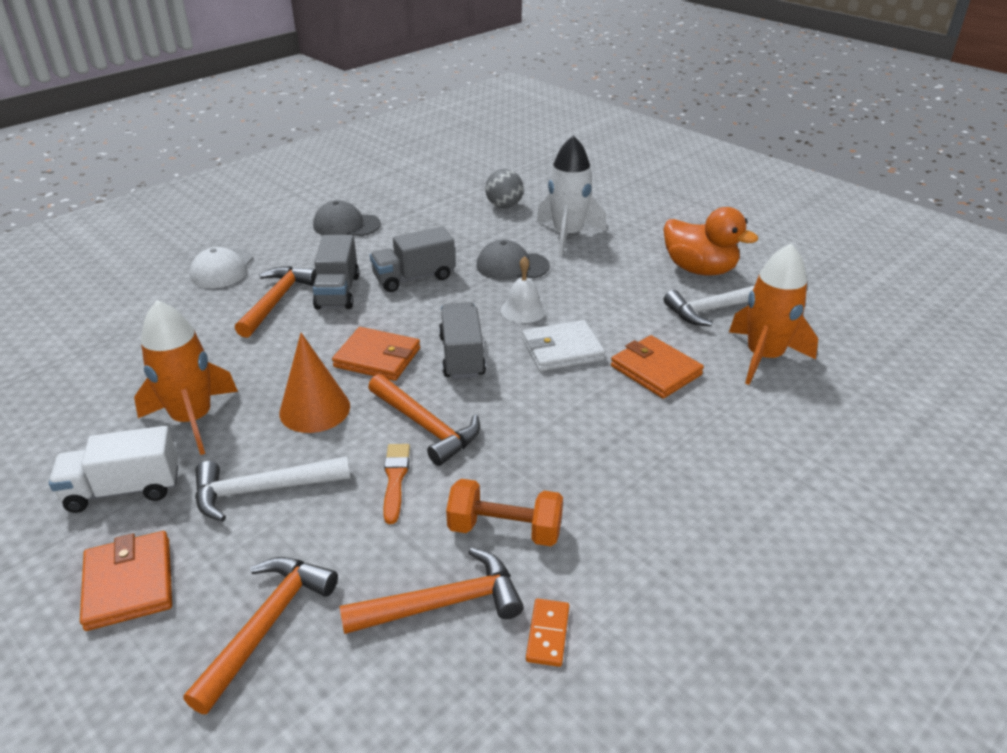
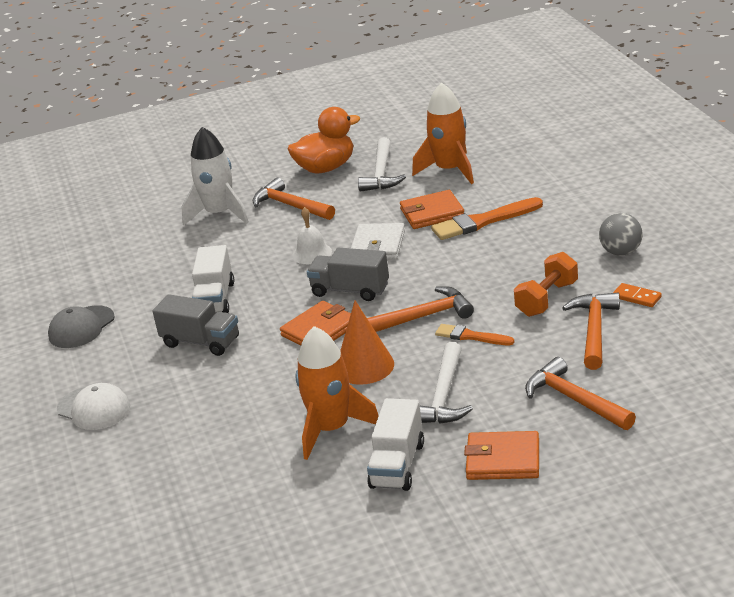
camera: 60 degrees left, 5 degrees down
(276, 301) = (185, 377): orange hammer -> orange hammer (290, 206)
(414, 278) = (215, 299): grey truck -> white truck
(504, 206) = (136, 236): grey ball -> grey ball (621, 252)
(512, 266) = (242, 248): grey cap -> none
(662, 418) = (483, 221): none -> orange brush

